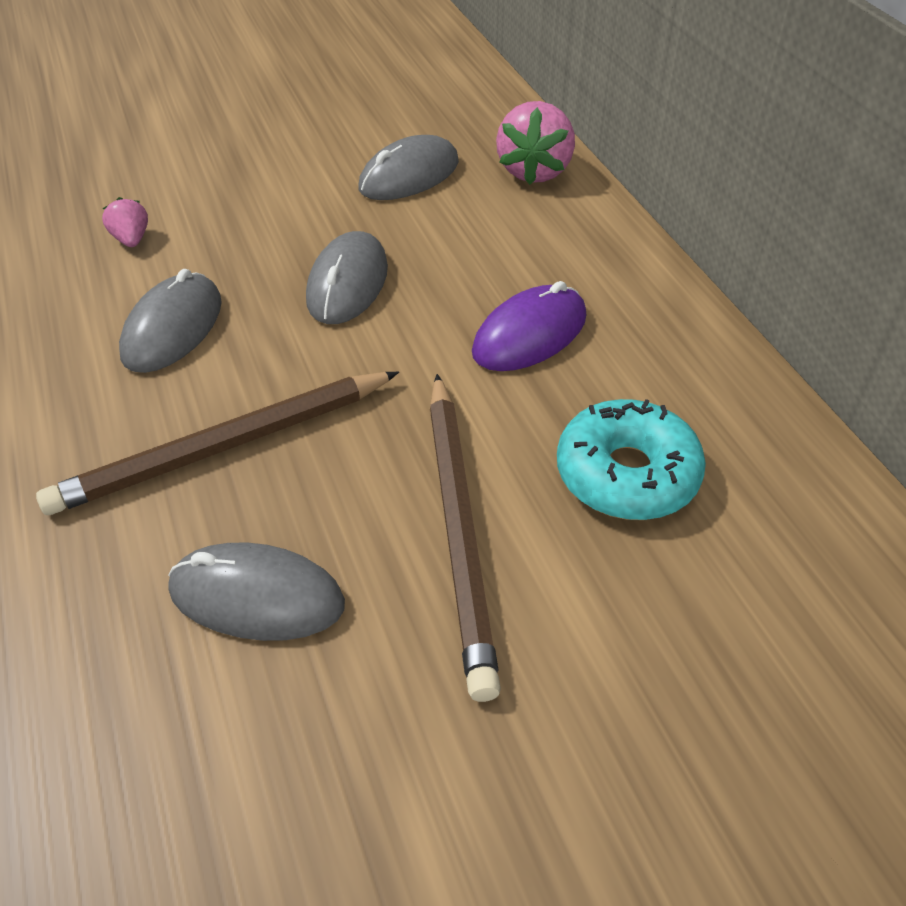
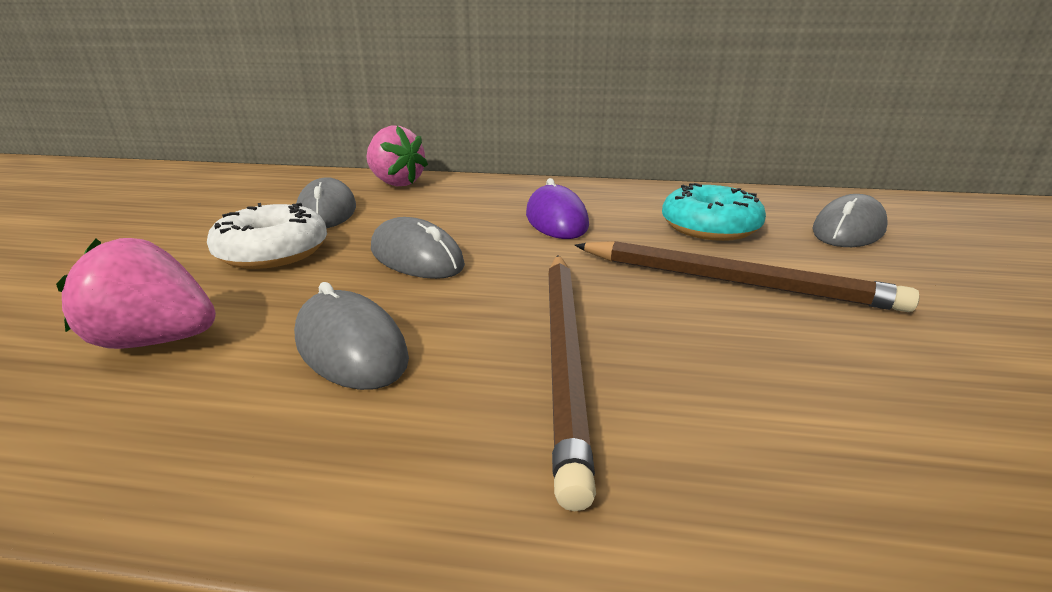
camera: 60 degrees left, 20 degrees down
(131, 239) = (156, 341): pink strawberry -> pink strawberry, size x1.92
(257, 597) = (780, 382): grey mouse -> grey mouse (848, 230)
(296, 201) = (273, 252): none -> white donut

